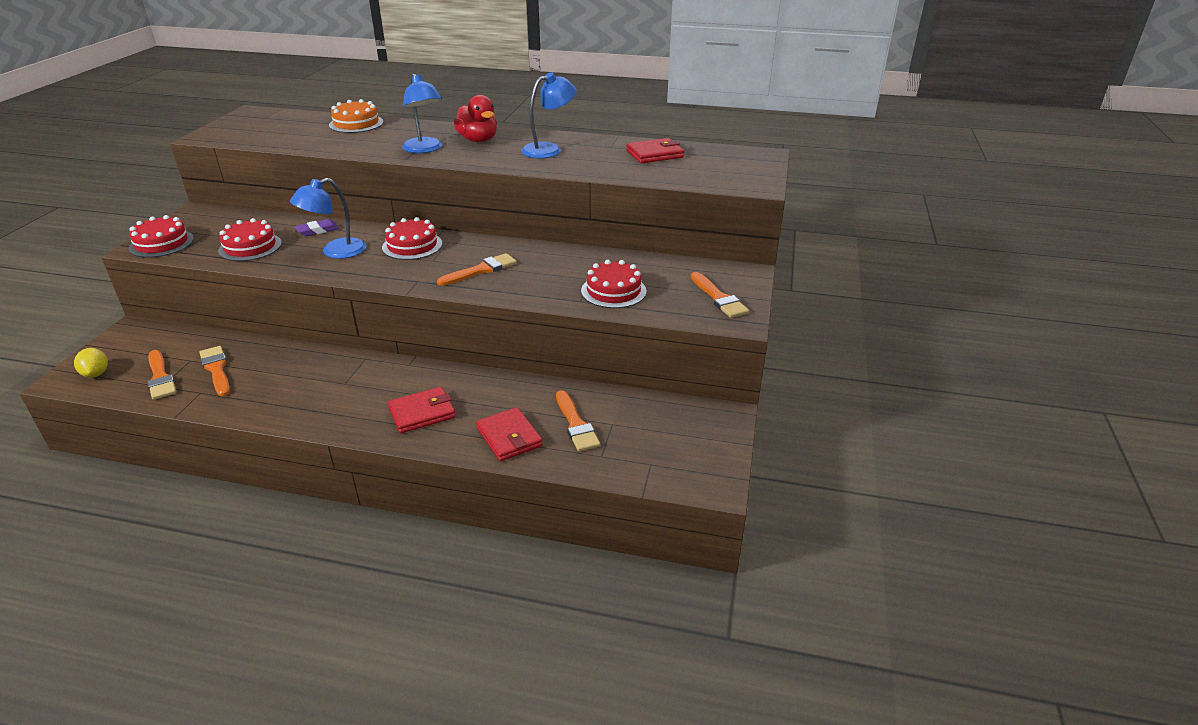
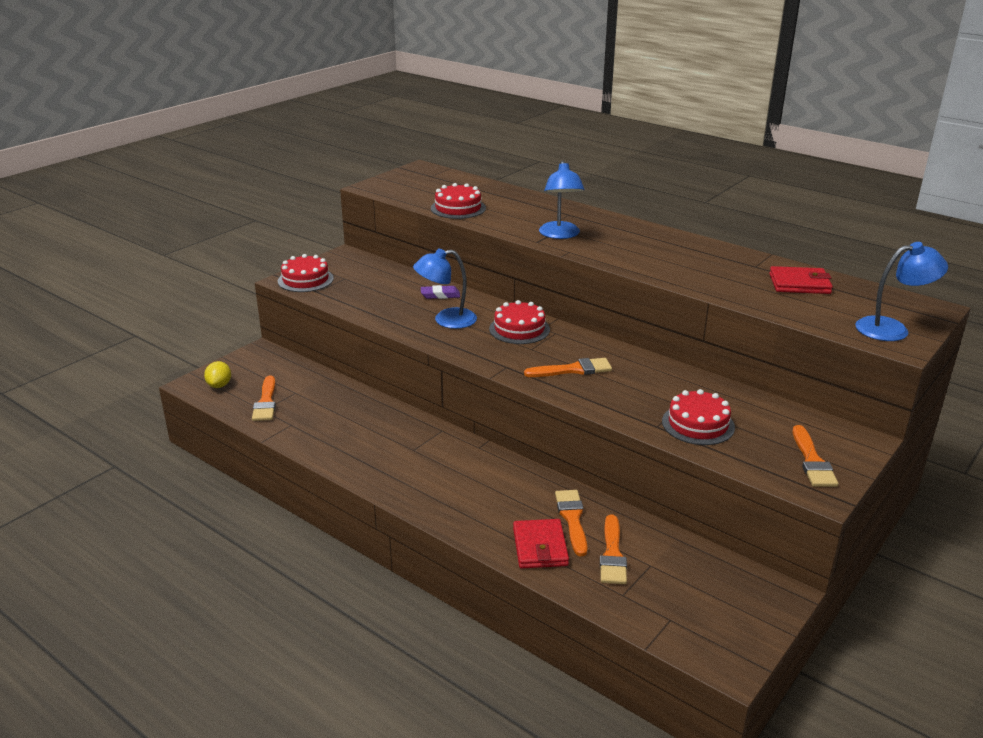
camera: 25 degrees right, 5 degrees down
(216, 369) = (312, 407): orange brush -> orange brush (572, 519)
(250, 247) = (375, 299): red cake -> red cake (458, 208)
(356, 123) = (509, 196): orange cake -> none
(422, 413) = (469, 498): red wallet -> none
(478, 140) = (618, 234): red duck -> none
(549, 149) = (685, 257): blue lamp -> blue lamp (892, 329)

